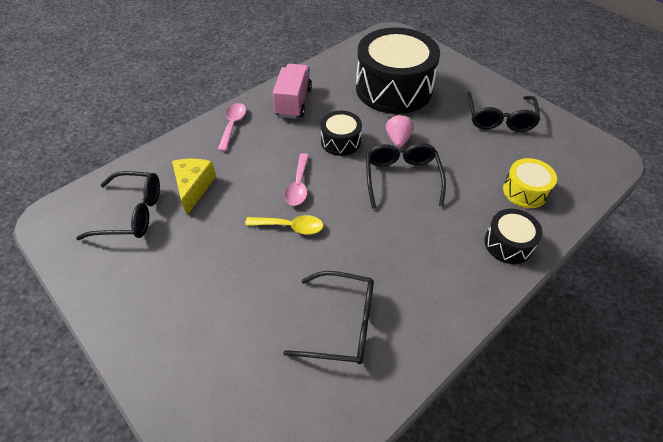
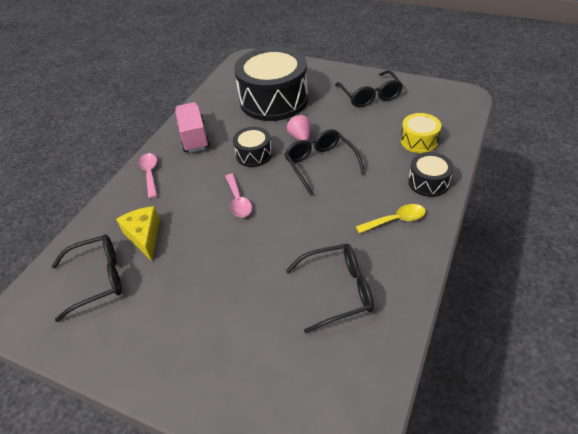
camera: 20 degrees left, 5 degrees down
(290, 227) = (251, 235): yellow spoon -> yellow spoon (396, 220)

